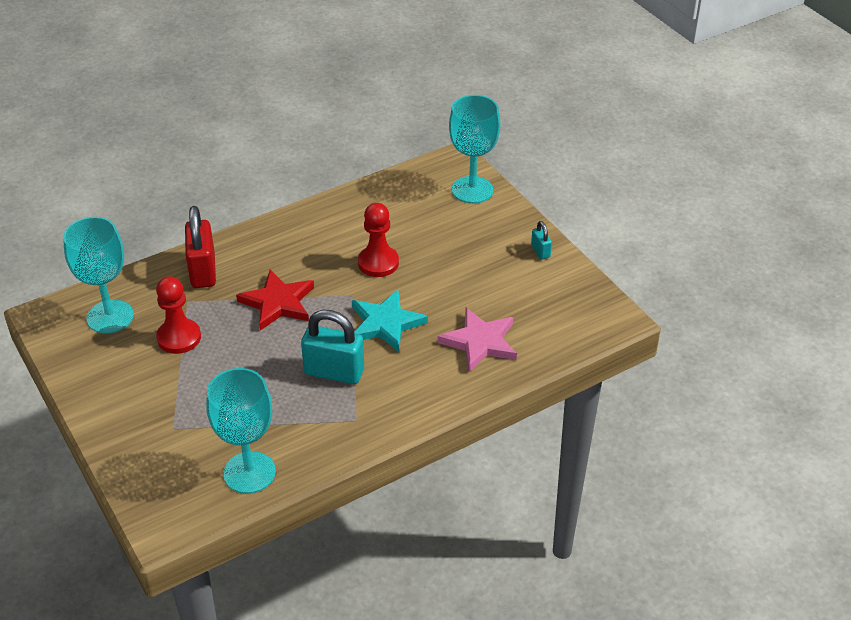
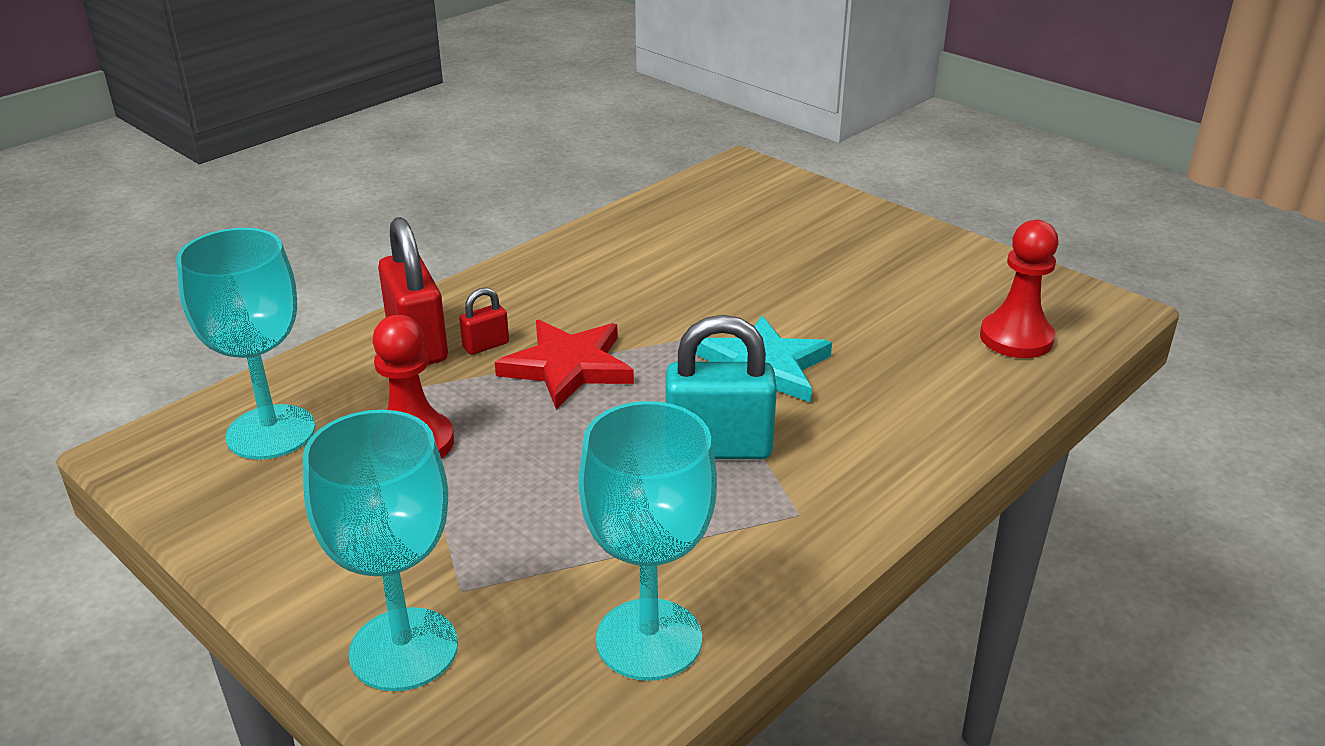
camera: 15 degrees left, 10 degrees down
(239, 279) = (486, 345): none -> red padlock
(378, 263) = (703, 293): red pawn -> red pawn (1016, 338)
(472, 190) = (789, 193): turquoise goblet -> turquoise goblet (403, 649)
(480, 342) = (931, 368): pink star -> none
(540, 251) = (937, 246): turquoise padlock -> none

